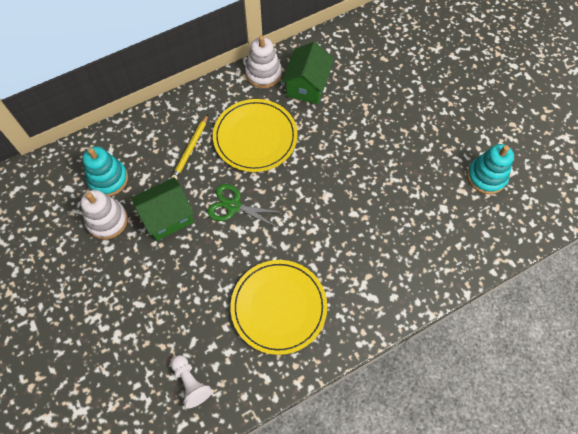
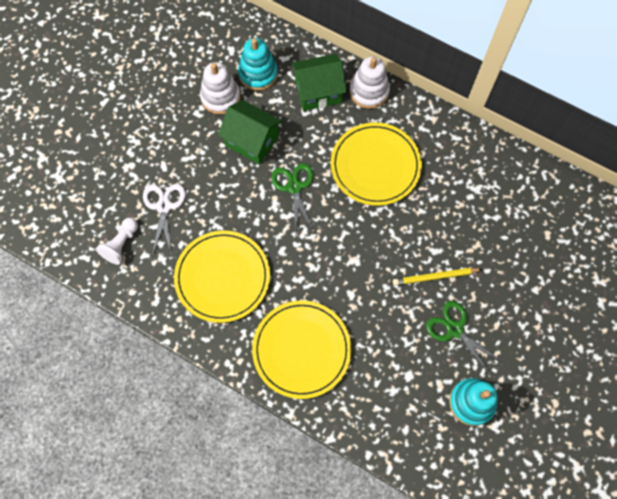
camera: 60 degrees right, 5 degrees up
(179, 324) = (164, 206): none -> white scissors
(190, 149) = (328, 119): yellow pencil -> yellow pencil (435, 277)
(263, 73) = (450, 133): white stacking toy -> white stacking toy (369, 91)
(307, 86) = (463, 180): green house -> green house (318, 91)
(380, 276) = (301, 350): none -> yellow plate
(423, 157) = (455, 329): none -> green scissors

